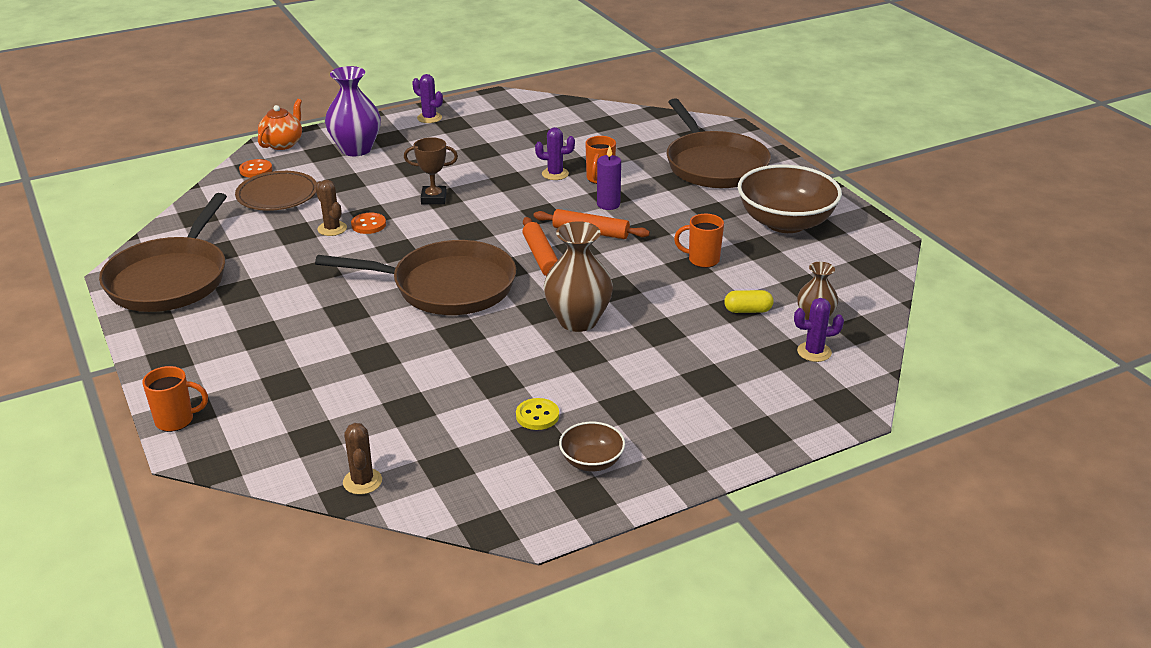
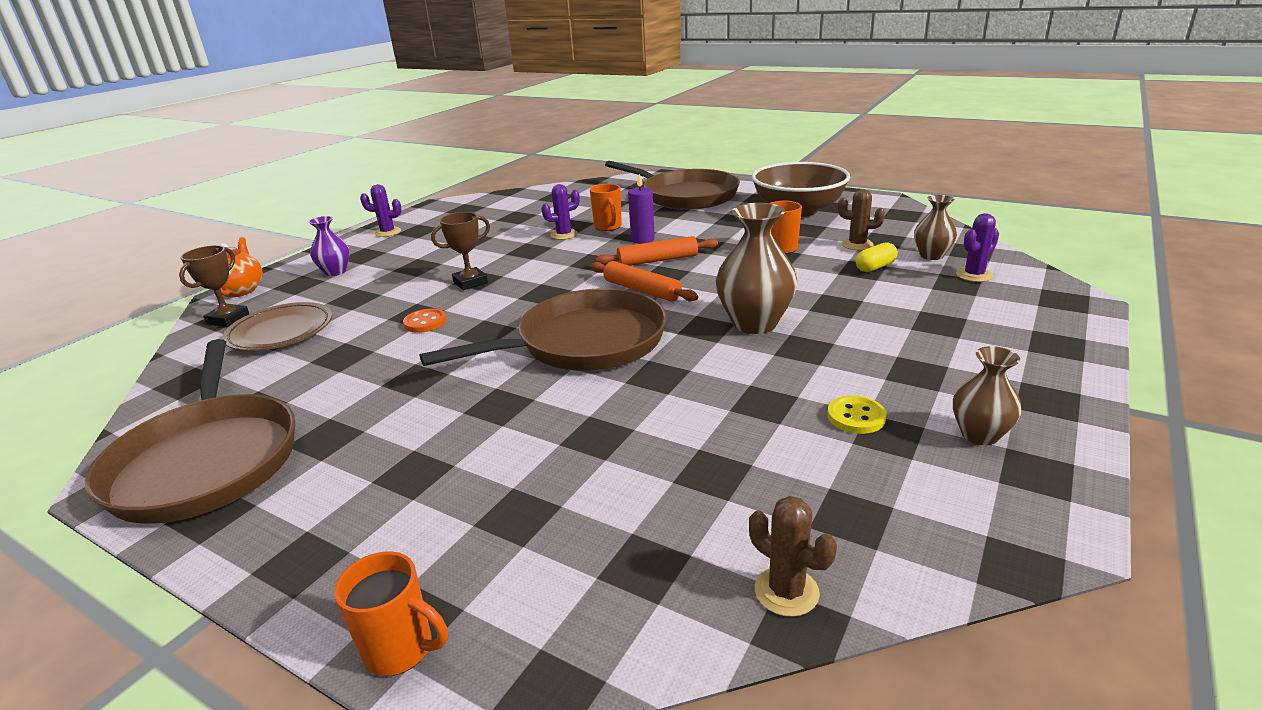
camera: 30 degrees left, 5 degrees down
(176, 420) = (401, 649): orange mug -> orange mug turned 60 degrees clockwise
(256, 170) = (228, 319): orange button -> brown trophy
(332, 229) = (385, 339): brown cactus -> brown cactus (857, 245)
(356, 149) = (335, 272): purple vase -> purple vase, size x0.59
(591, 461) = (979, 435): brown bowl -> brown vase

